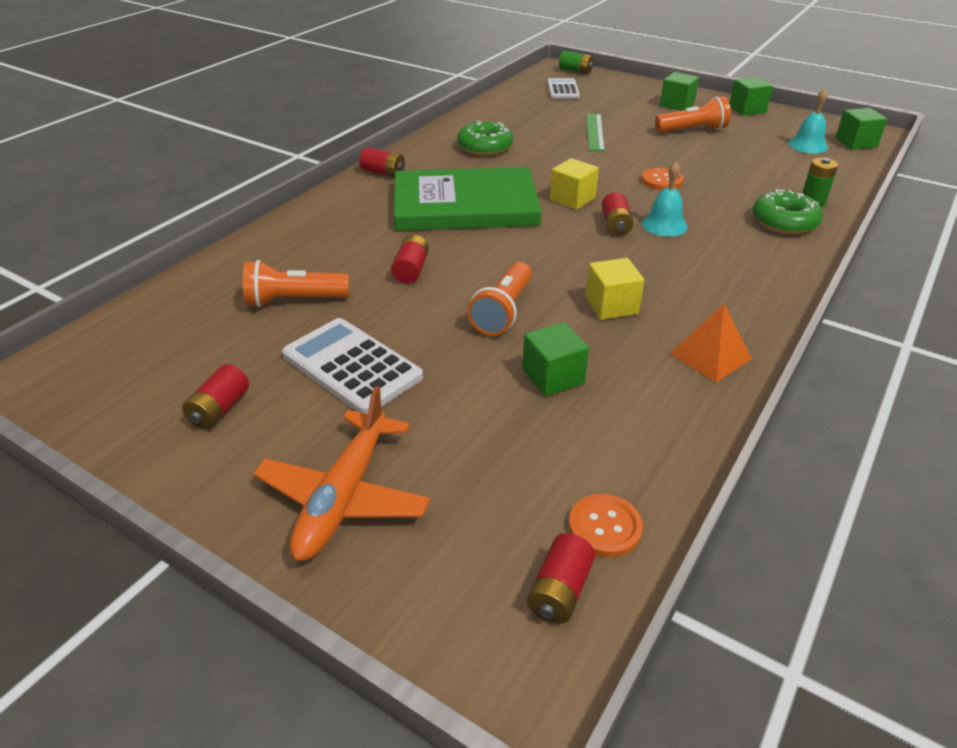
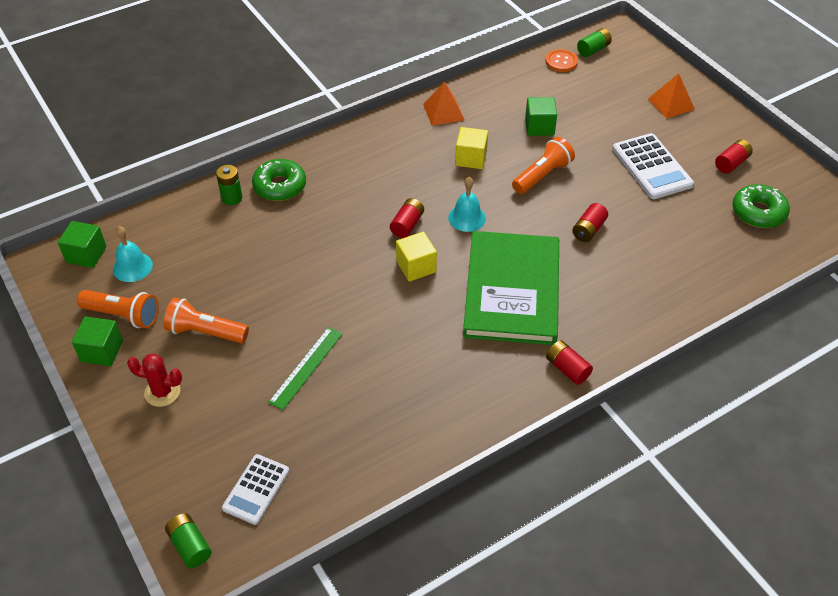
camera: 155 degrees left, 10 degrees up
(294, 300) = (680, 228): orange flashlight -> orange flashlight (123, 315)
(344, 496) = (671, 104): orange plane -> orange pyramid
(465, 205) = (512, 290): green book -> green book turned 75 degrees clockwise
(485, 147) = (441, 380): green donut -> green donut (758, 212)
(559, 591) = (593, 49): red battery -> green battery
(661, 180) = (319, 264): orange button -> none
(664, 225) = (370, 213): turquoise bell -> turquoise bell (467, 218)
(676, 105) = (162, 392): green cube -> red cactus

